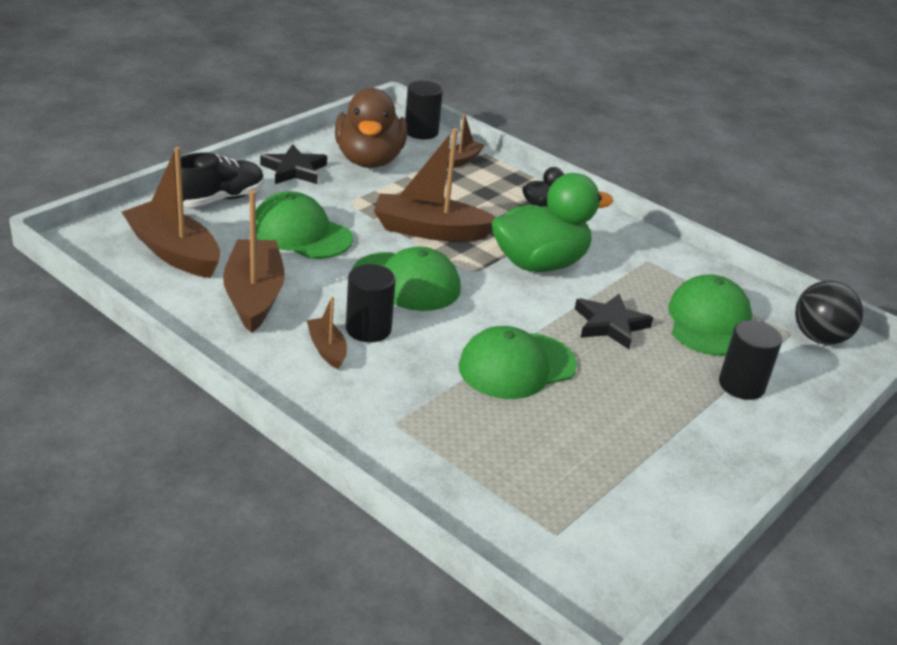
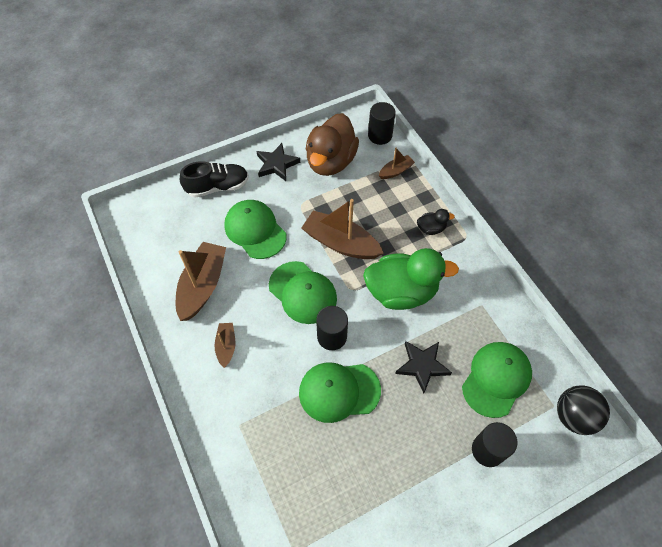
camera: 25 degrees right, 25 degrees up
(174, 252) = (171, 234): brown boat -> none
(368, 329) = (259, 333): black cylinder -> black cylinder (332, 336)

